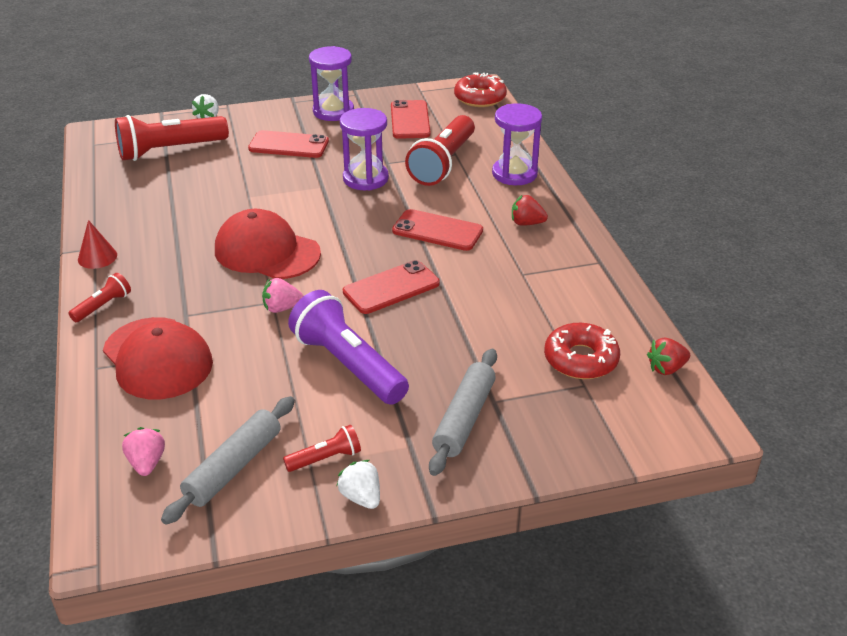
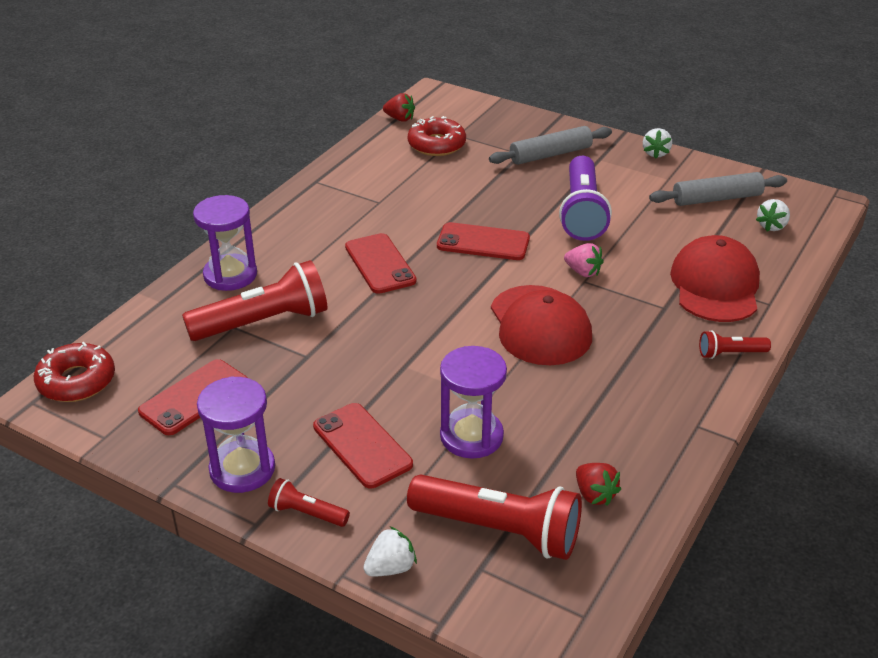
camera: 135 degrees left, 0 degrees up
(97, 257) = (702, 411): red cone -> none
(147, 463) = (771, 226): pink strawberry -> white strawberry
(325, 458) = (656, 176): red flashlight -> red flashlight (307, 513)
(365, 178) = (354, 349): purple hourglass -> purple hourglass (471, 436)
(526, 223) = (307, 231): red strawberry -> red strawberry (594, 494)

